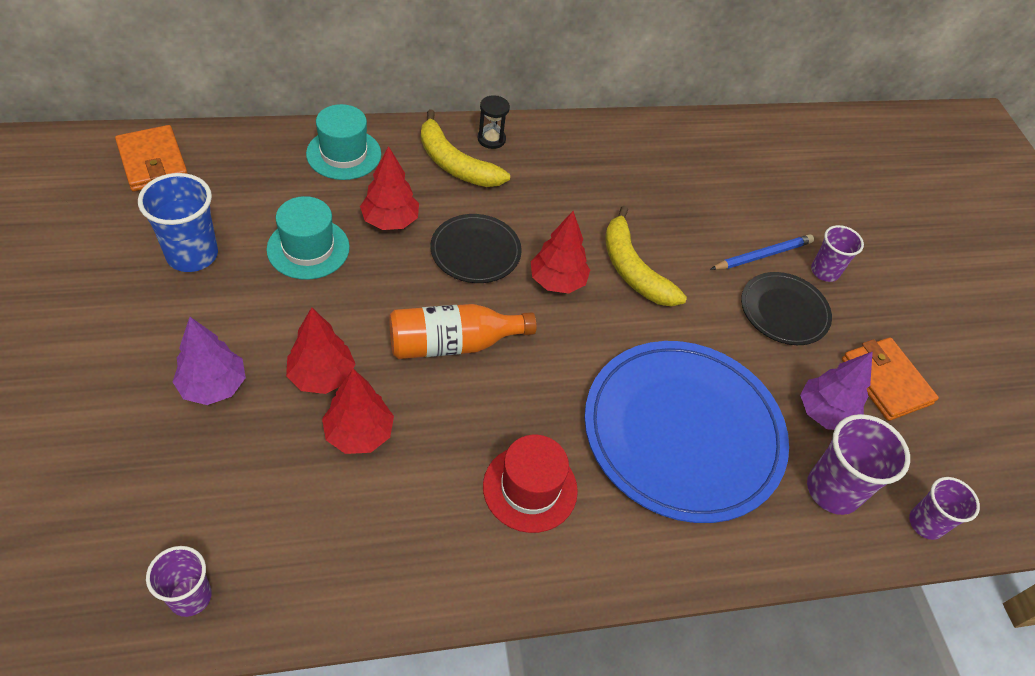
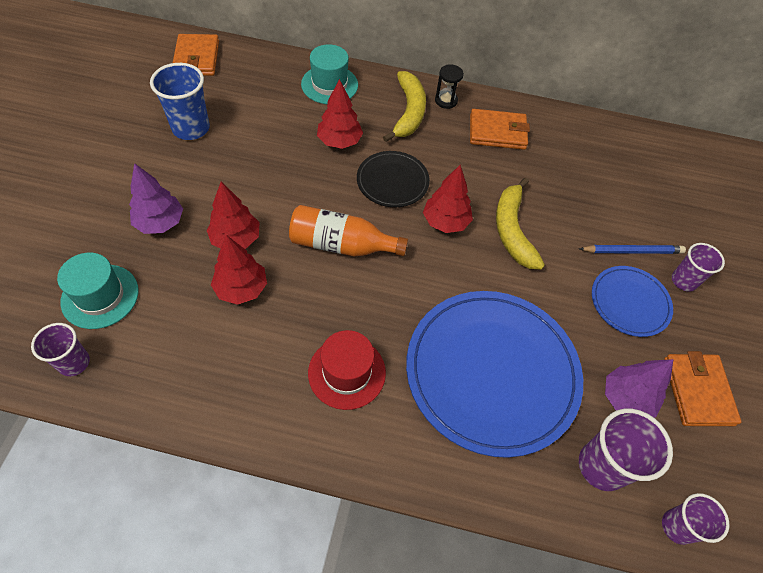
camera: 25 degrees right, 5 degrees up
(308, 248) = (271, 145): turquoise hat -> turquoise hat (100, 296)
(455, 164) = (409, 112): yellow banana -> yellow banana turned 150 degrees counterclockwise
(565, 161) = (497, 132): none -> orange wallet
(784, 311) = (629, 302): black plate -> blue plate

